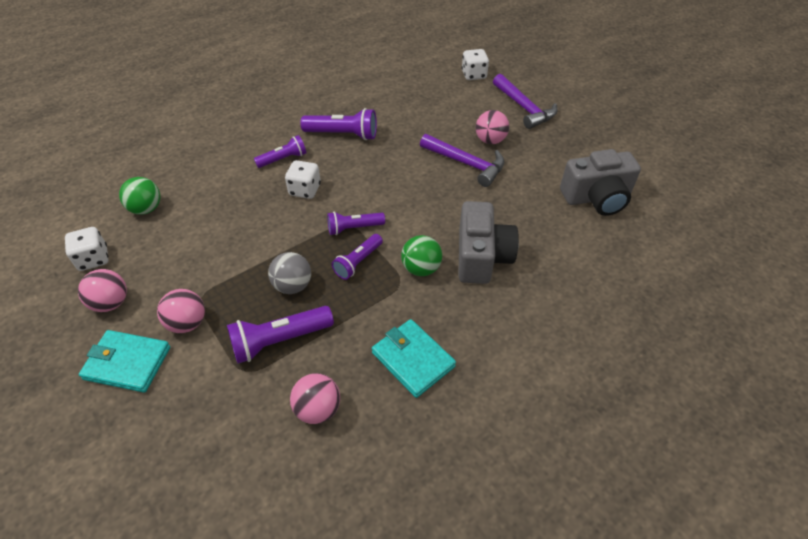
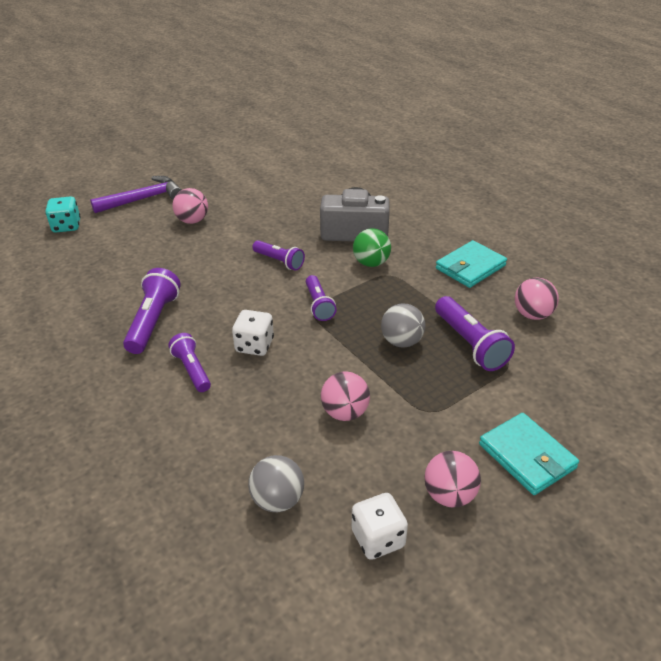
camera: 90 degrees left, 10 degrees down
(127, 363) = (527, 456): turquoise wallet -> turquoise wallet turned 45 degrees counterclockwise
(146, 209) = (278, 500): green ball -> grey ball
(187, 323) = (464, 415): pink ball -> pink ball (345, 412)
(358, 262) = (366, 300): purple flashlight -> purple flashlight (279, 261)
(466, 164) = (227, 236): purple hammer -> none
(473, 75) = (66, 226): white dice -> turquoise dice
(596, 198) = (283, 174): grey camera -> none

